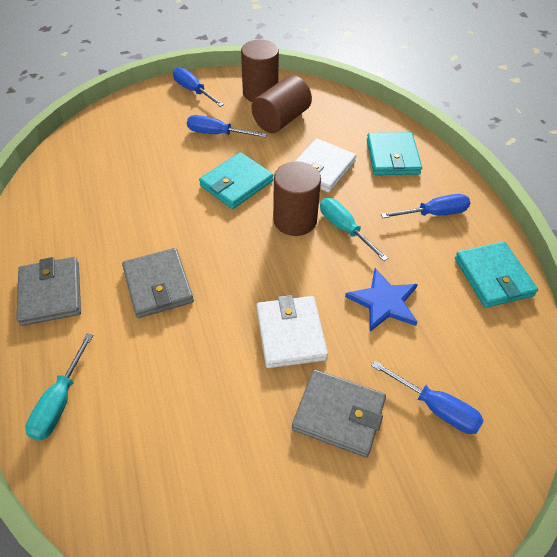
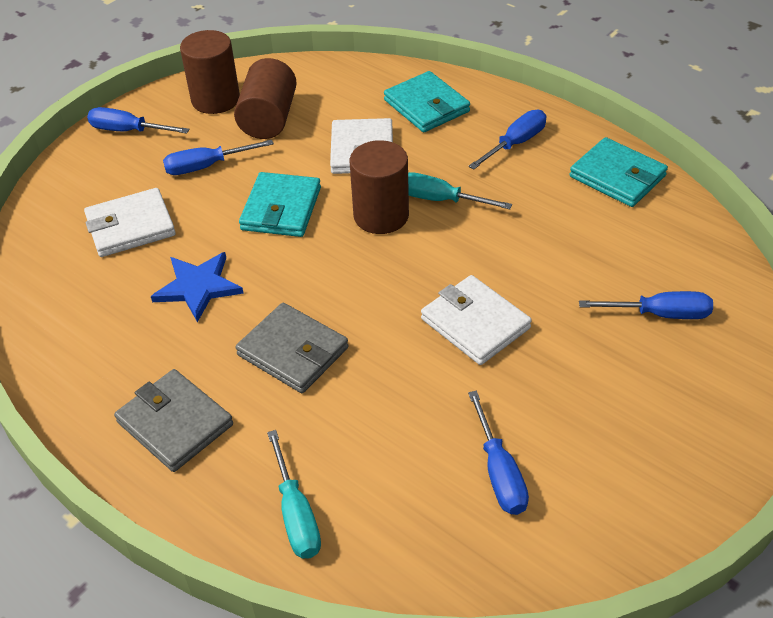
camera: 30 degrees left, 5 degrees down
(141, 151) = (130, 227): none -> white wallet
(209, 460) = (499, 472): none -> blue screwdriver
(338, 414) = (582, 367): grey wallet -> none
(384, 302) = (538, 249): blue star -> blue star (198, 287)

